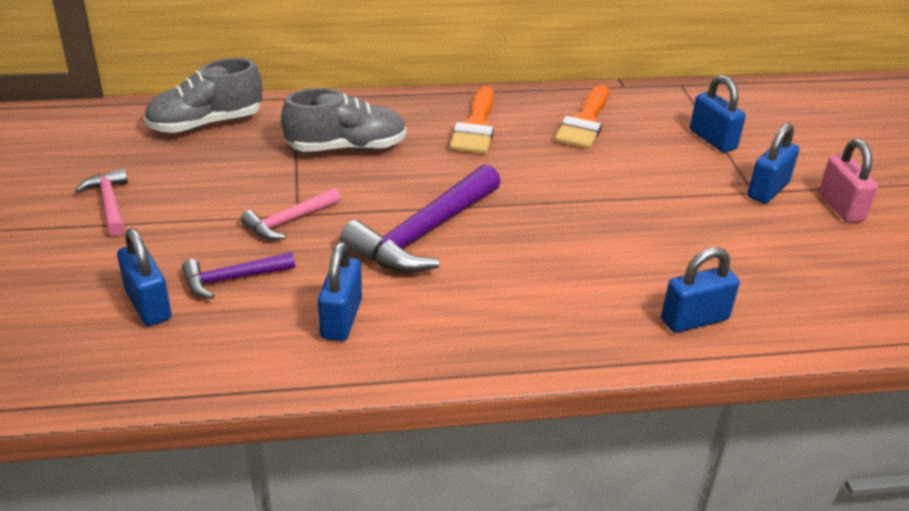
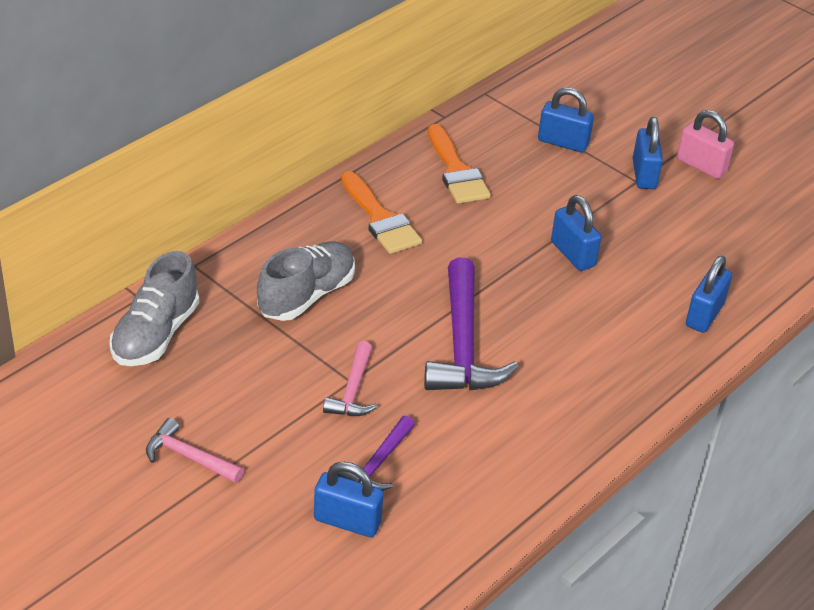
camera: 40 degrees left, 5 degrees up
(341, 319) = (493, 448): blue padlock -> blue padlock (573, 254)

